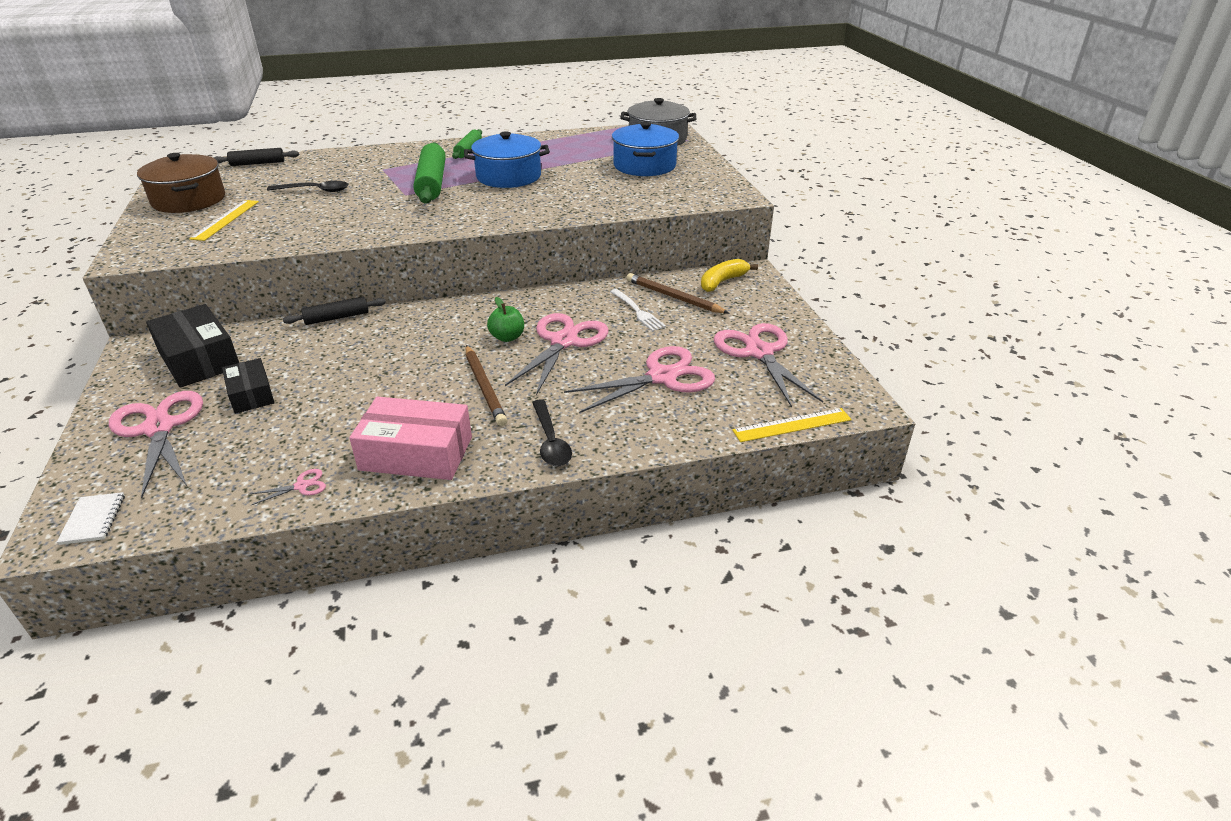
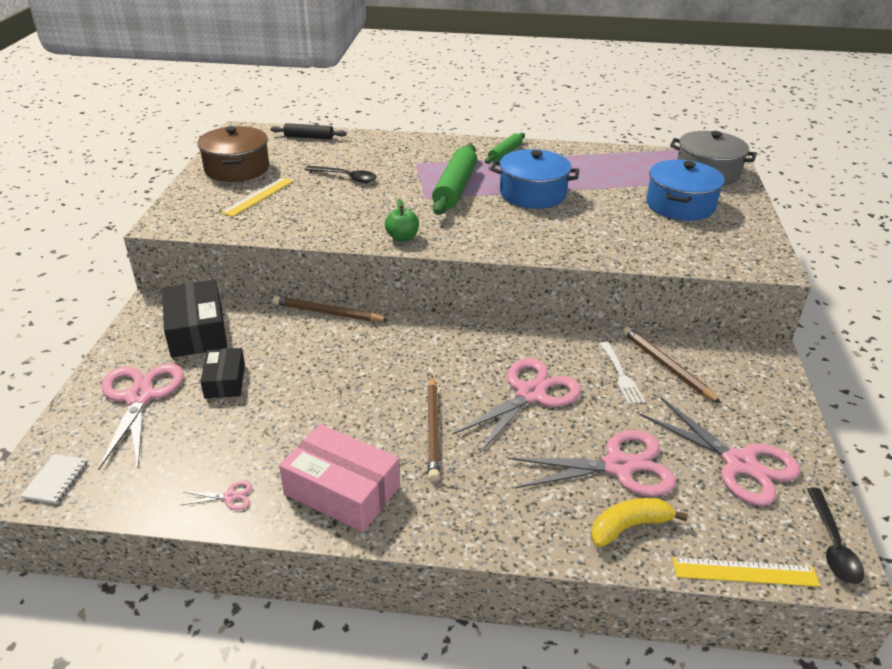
camera: 20 degrees right, 0 degrees up
(337, 318) = (327, 313): black rolling pin -> brown pencil
(507, 337) = (476, 375): green apple -> green apple (402, 238)
(550, 441) = (474, 514): black spoon -> black spoon (832, 545)
(722, 282) = (728, 358): yellow banana -> yellow banana (629, 527)
(759, 352) = (739, 463): pink scissors -> pink scissors turned 135 degrees clockwise

